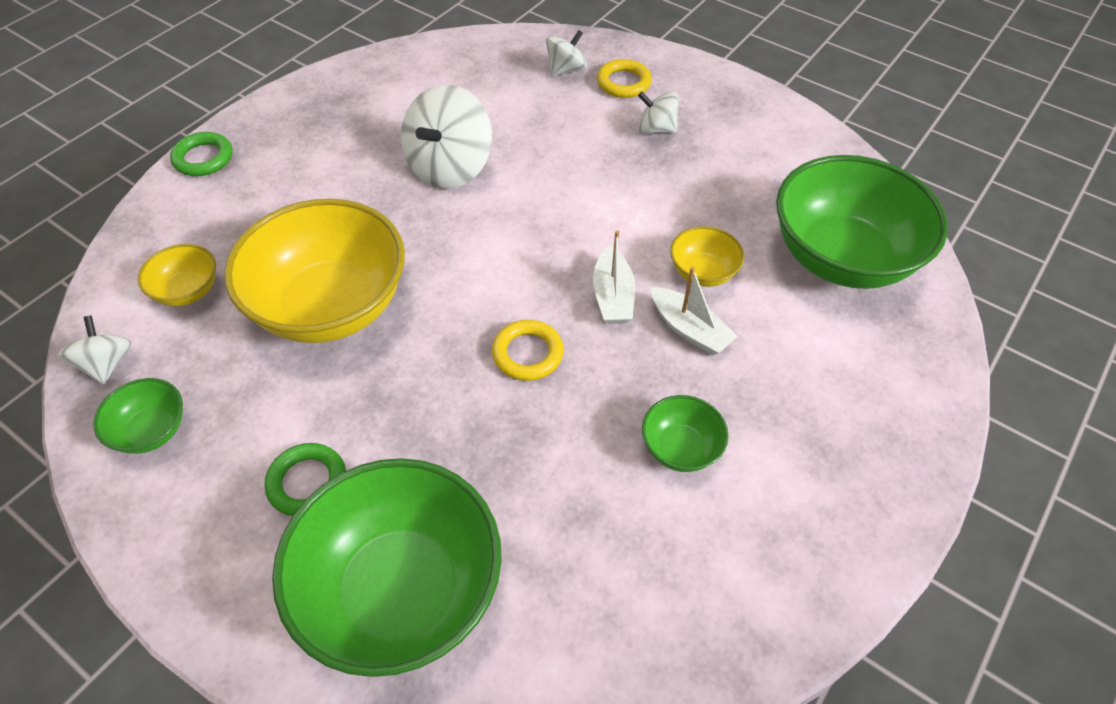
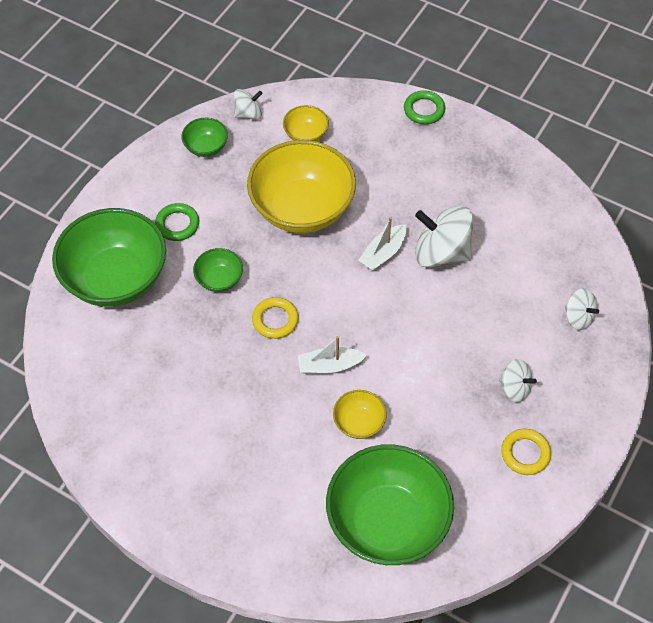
camera: 85 degrees right, 5 degrees up
(623, 83) = (571, 362): yellow ring -> yellow ring (525, 453)
(656, 129) = (515, 388): white spinning top -> white spinning top turned 105 degrees clockwise
(680, 448) = (210, 410): green bowl -> green bowl (219, 279)
(689, 329) = (305, 414): white boat -> white boat (383, 253)

